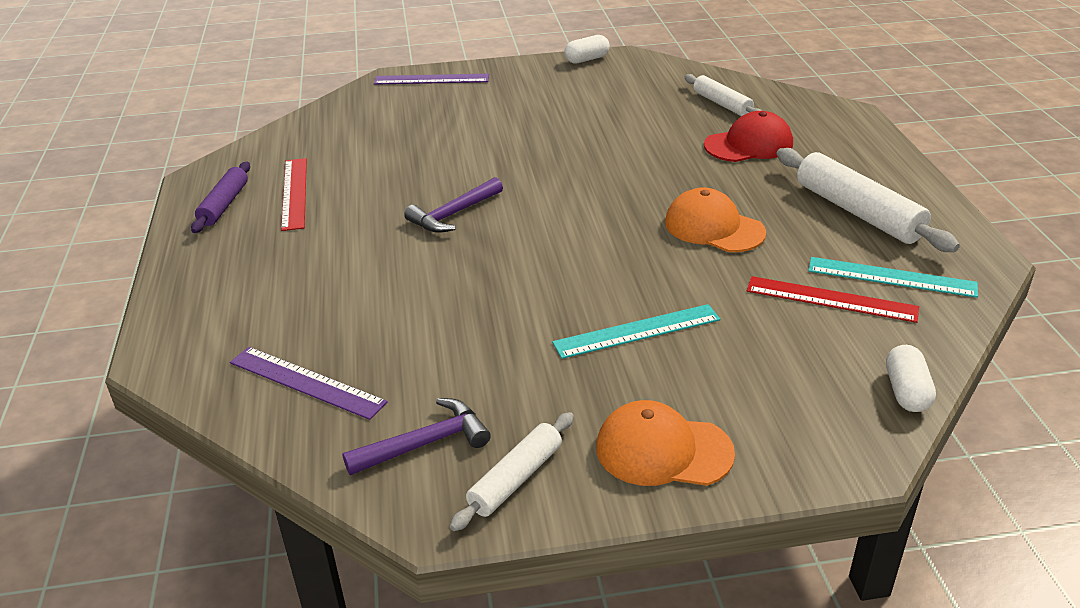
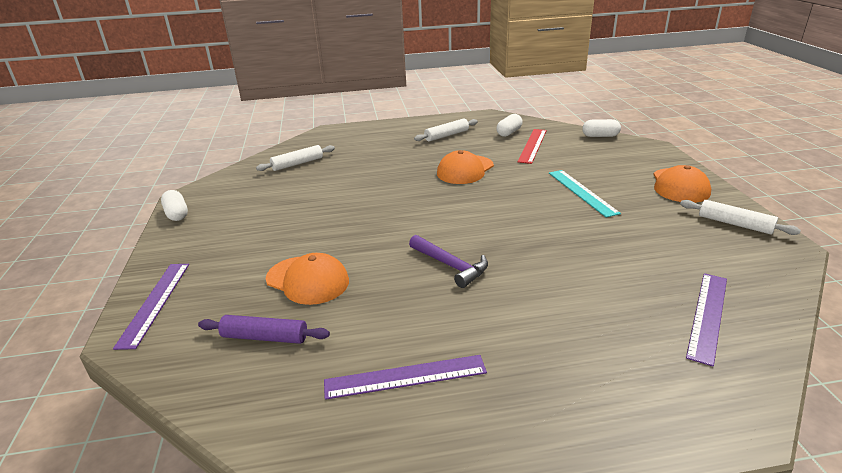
camera: 90 degrees left, 5 degrees down
(224, 204) = (429, 441): purple rolling pin -> purple rolling pin (265, 337)
(294, 193) = (405, 377): red ruler -> purple ruler
(425, 444) = (731, 255): purple hammer -> none
(447, 139) = (307, 280): none -> orange cap
(749, 145) = (361, 158): red cap -> none
(858, 212) = (446, 135): white rolling pin -> white rolling pin, size x0.60
(891, 277) = (509, 133): turquoise ruler -> white capsule

